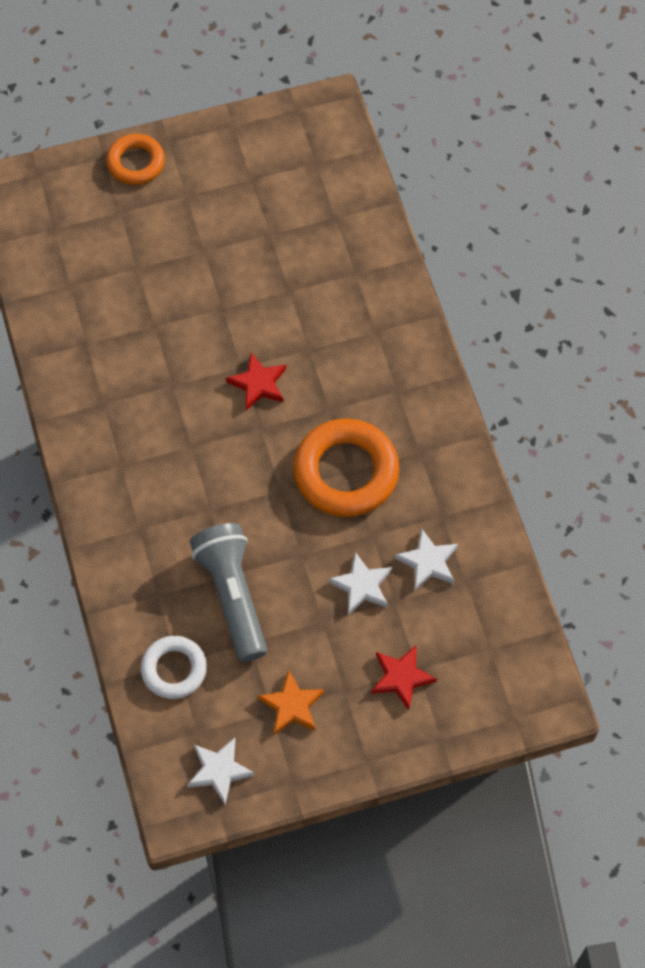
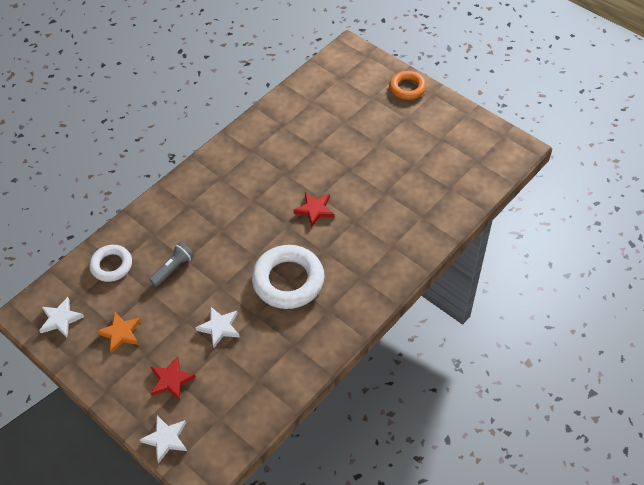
camera: 60 degrees right, 10 degrees down
(232, 596) = (173, 268): grey flashlight -> grey flashlight, size x0.56
(346, 472) = (288, 280): orange ring -> white ring
(428, 562) = (257, 354): white star -> white star (166, 439)

